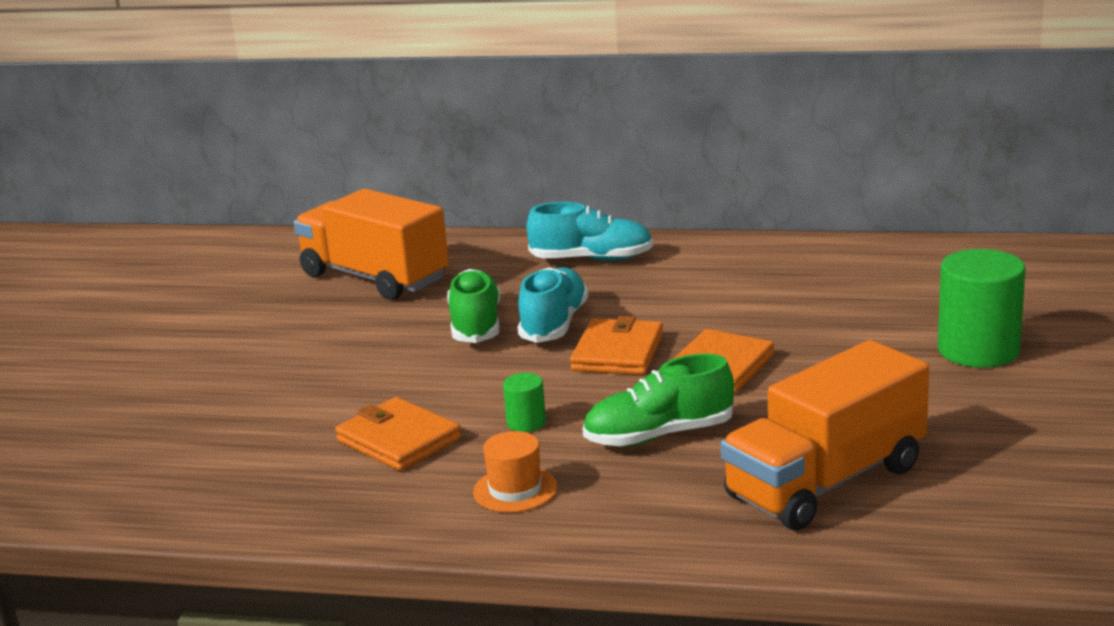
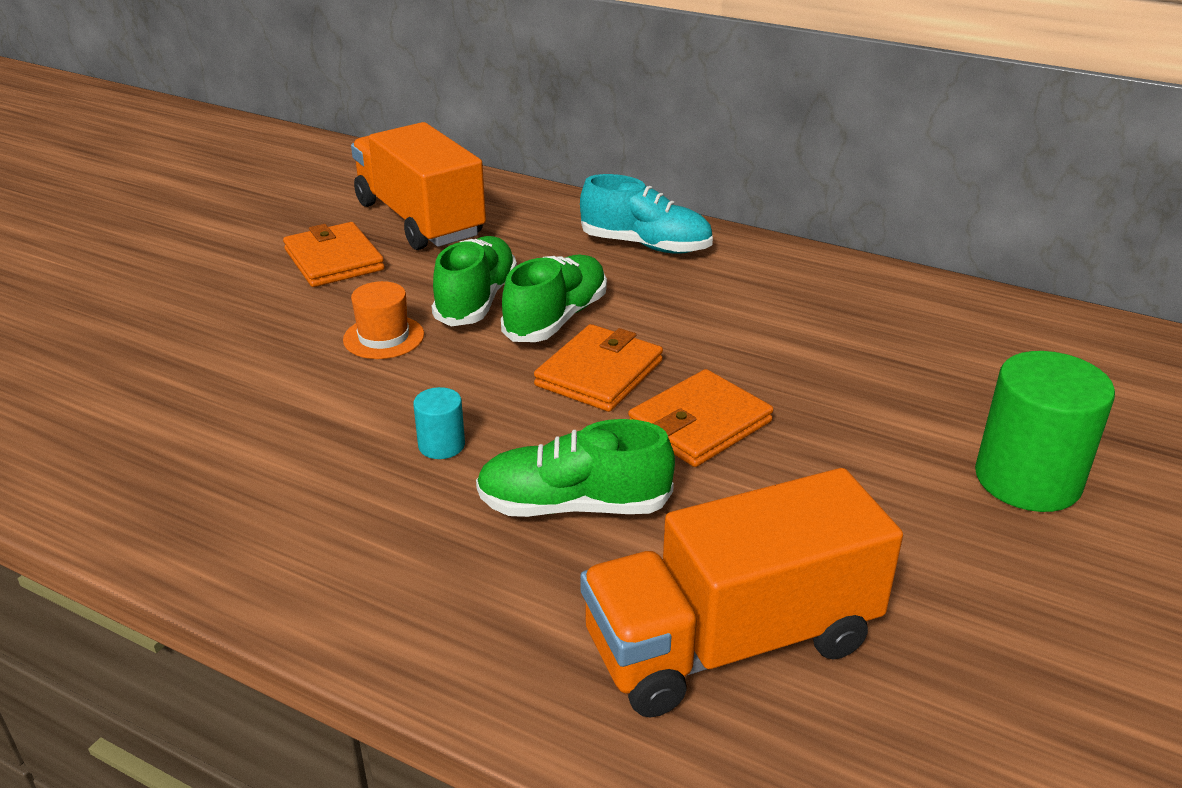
camera: 15 degrees right, 10 degrees up
(398, 440) = (296, 432): orange wallet -> orange wallet (334, 260)
(515, 490) = (366, 541): orange hat -> orange hat (383, 337)
(526, 423) = (441, 445): green cylinder -> turquoise cylinder
(554, 324) = (556, 318): turquoise shoe -> green shoe

